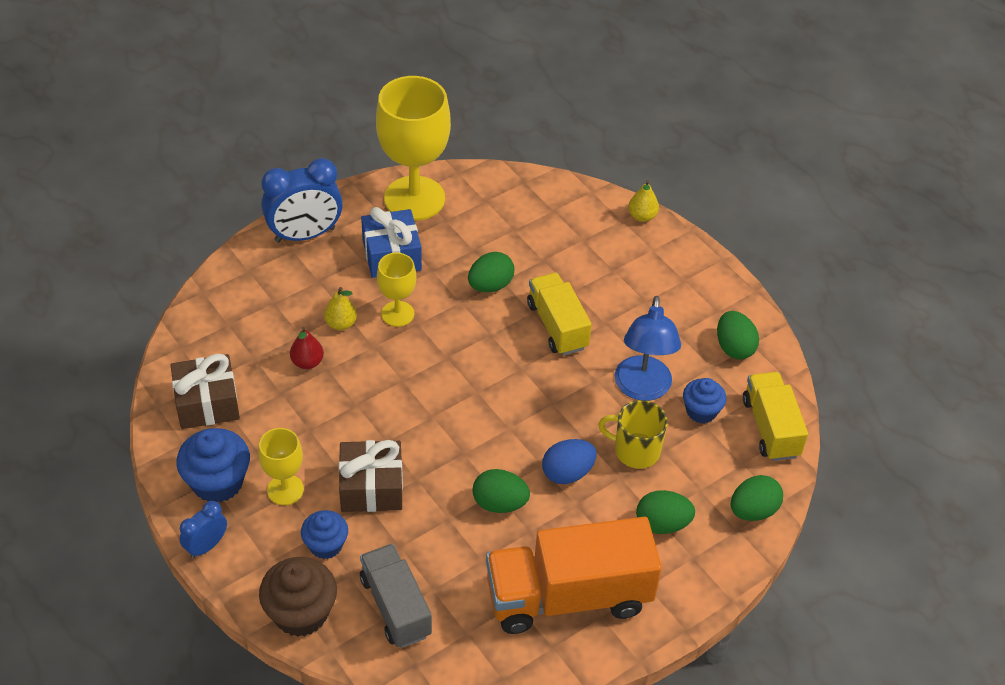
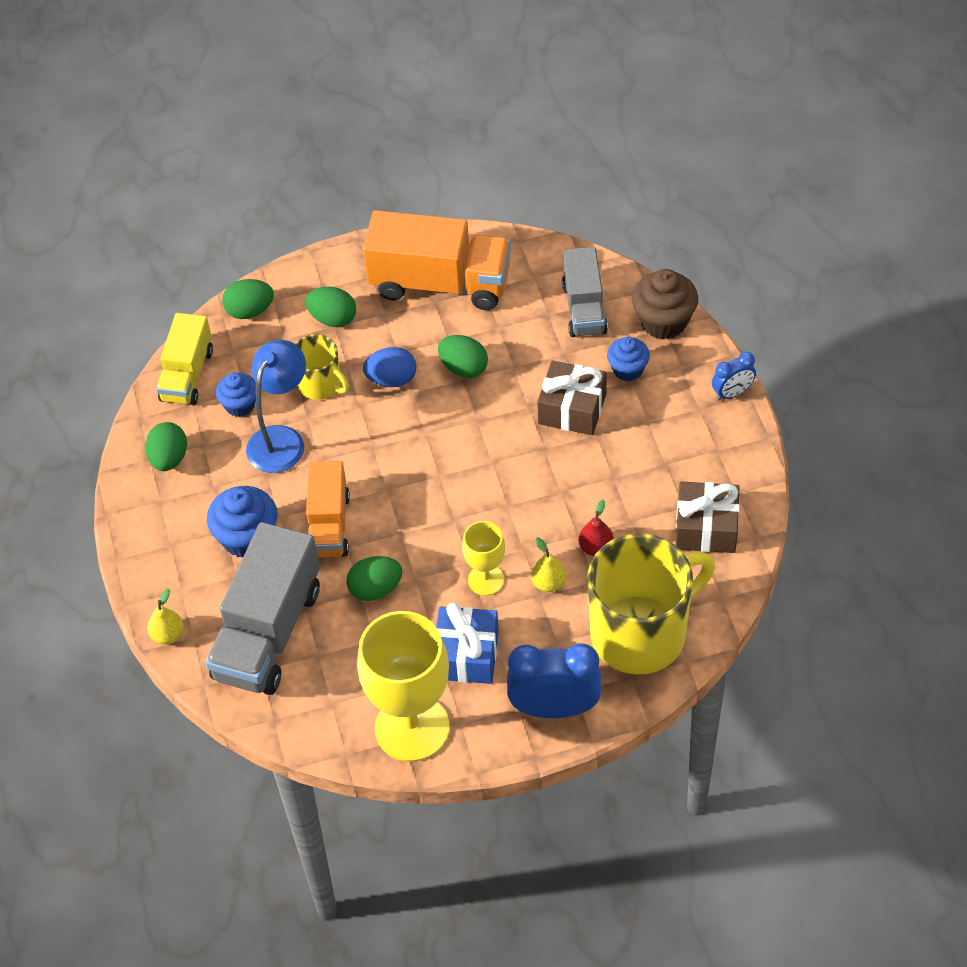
camera: 155 degrees left, 5 degrees up
(217, 482) = (711, 447): blue cupcake -> blue cupcake (247, 538)
(247, 303) = (641, 633): none -> yellow mug
(285, 490) = (651, 425): yellow goblet -> none
(557, 326) = (329, 525): yellow truck -> orange truck
(562, 235) = (268, 633): none -> grey truck

